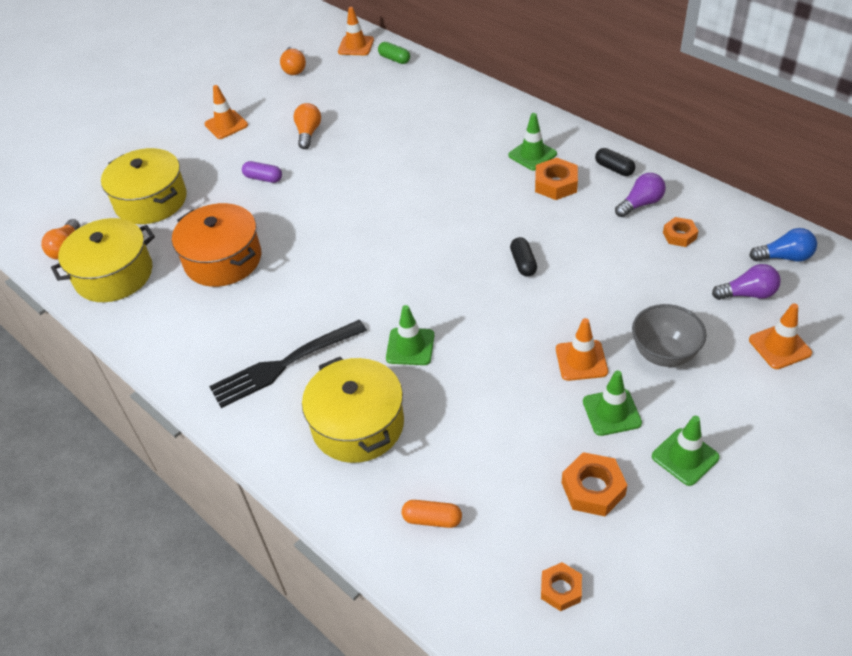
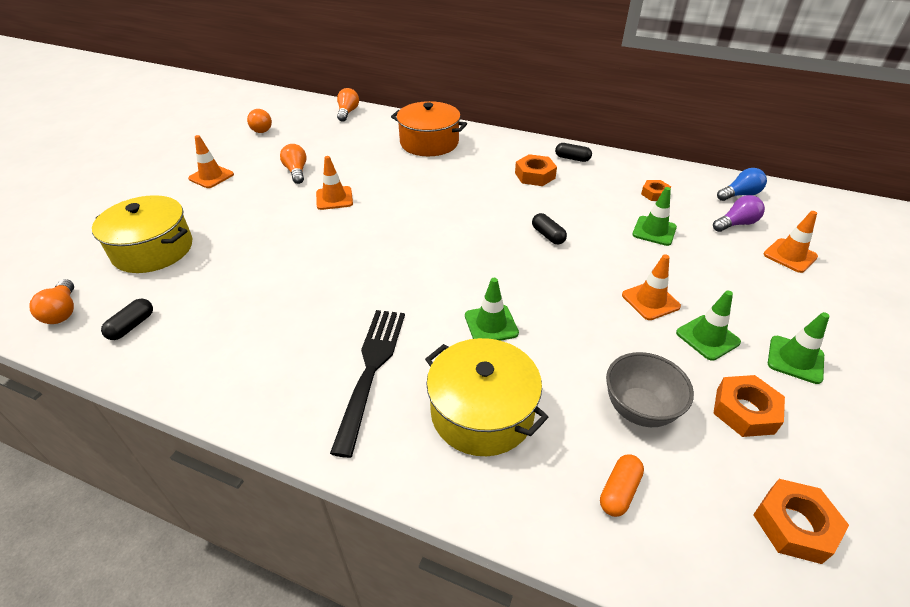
camera: 25 degrees left, 5 degrees down
(114, 275) = (132, 326): yellow pot -> black capsule
(223, 260) = (256, 287): orange pot -> orange pot (429, 143)
(263, 178) = (268, 212): purple capsule -> none
(285, 364) = (371, 371): black fork -> black fork turned 150 degrees clockwise
(356, 46) = (309, 108): orange traffic cone -> orange traffic cone (334, 198)
(394, 59) = (347, 112): green capsule -> orange light bulb
(432, 519) = (619, 491): orange capsule -> orange capsule turned 45 degrees counterclockwise
(532, 155) = (502, 159): green traffic cone -> green traffic cone (654, 231)
(561, 589) = (794, 525): orange nut -> orange nut, size x1.52
(640, 204) = (609, 178): purple light bulb -> none
(664, 354) = (711, 280): grey bowl -> grey bowl (639, 409)

